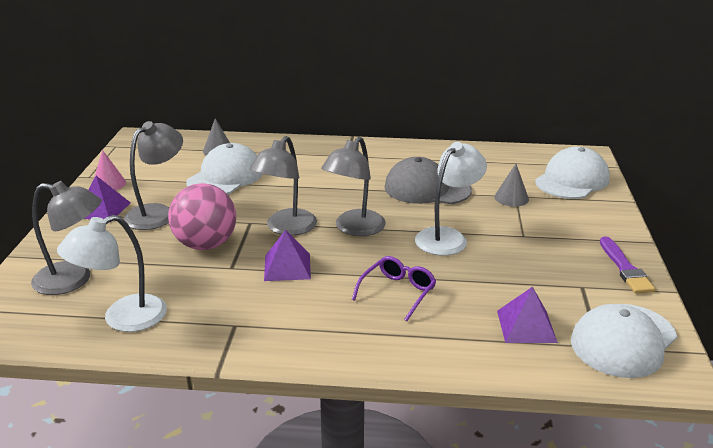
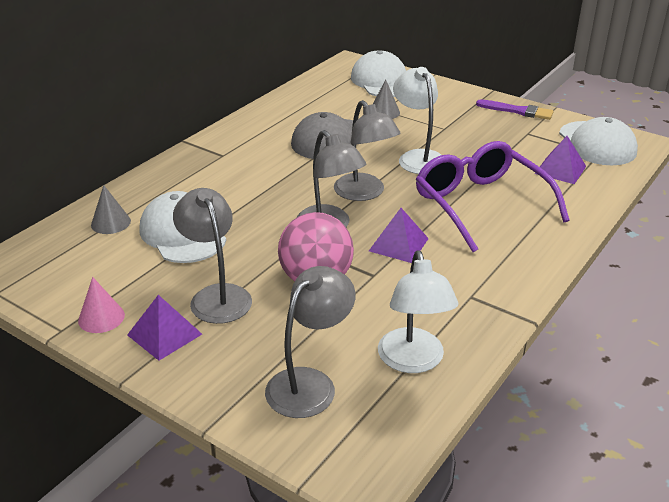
camera: 60 degrees left, 5 degrees up
(398, 292) = (480, 204): purple glasses -> purple glasses, size x1.99

